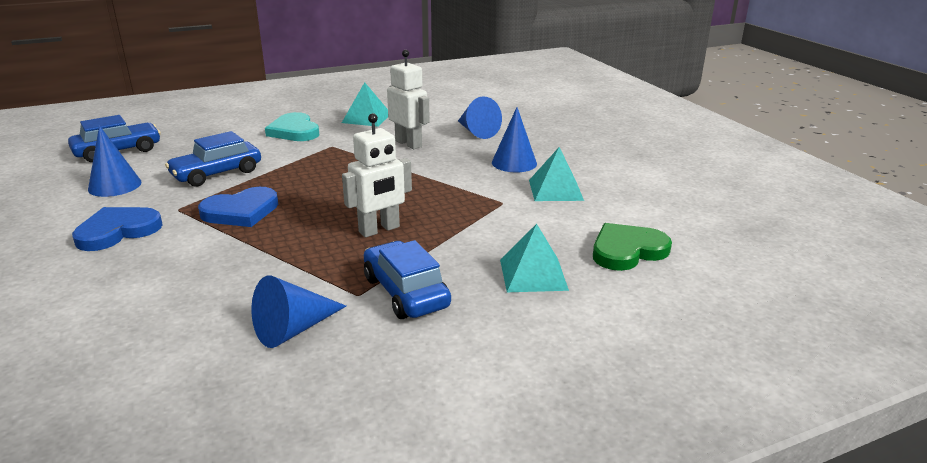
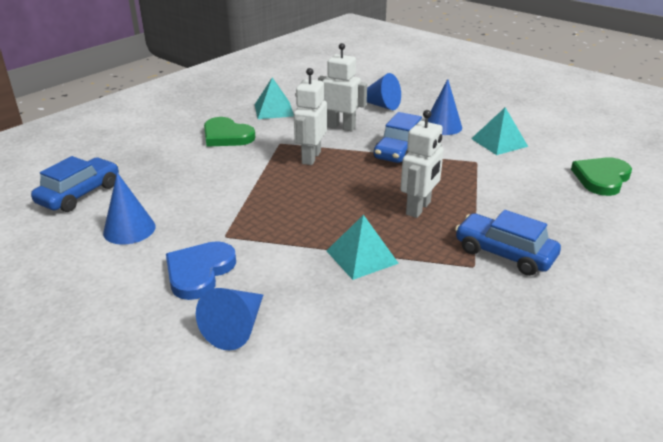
camera: 25 degrees left, 5 degrees up
(217, 173) = (213, 193): blue car -> blue car (399, 151)
(241, 211) = (285, 223): blue heart -> none
(294, 131) = (226, 136): turquoise heart -> green heart
(294, 329) = (466, 308): blue cone -> blue cone (236, 328)
(342, 163) = (311, 157): none -> white robot
(533, 274) = (567, 213): turquoise pyramid -> turquoise pyramid (362, 257)

